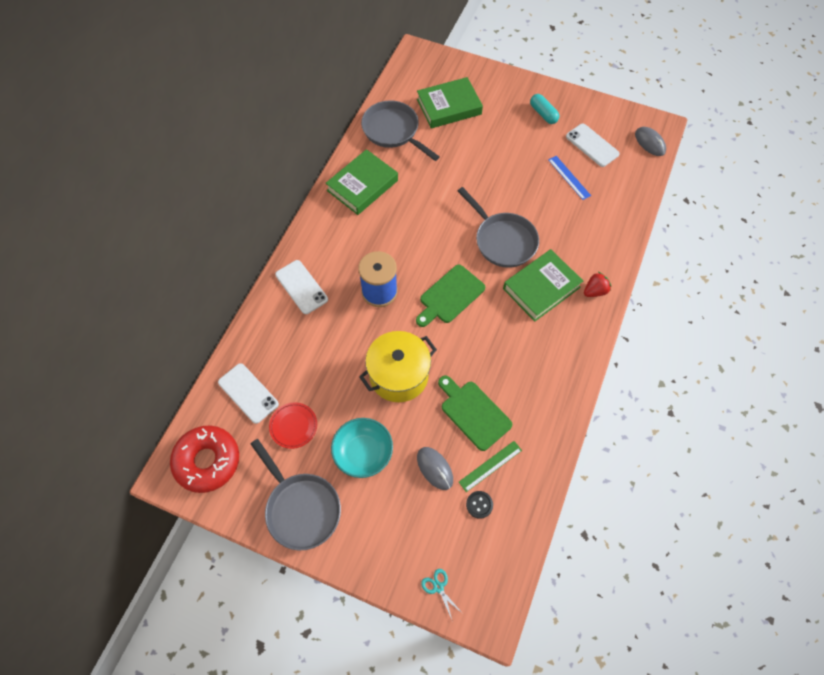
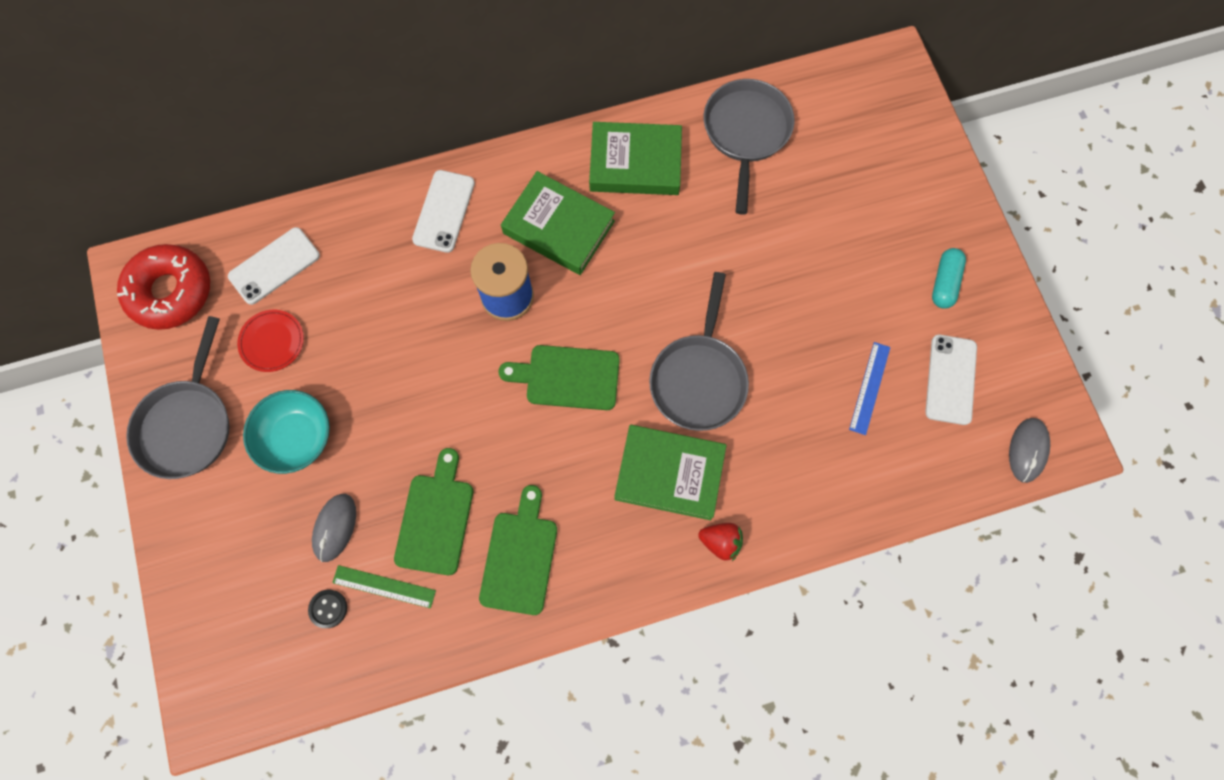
camera: 50 degrees right, 10 degrees up
(248, 393) = (274, 266): white phone -> white phone turned 45 degrees clockwise
(398, 375) = (417, 401): yellow pot -> none
(438, 587) = (203, 634): turquoise scissors -> none
(449, 107) = (845, 165): green book -> green book (558, 227)
(529, 386) = (520, 557): none -> green cutting board

